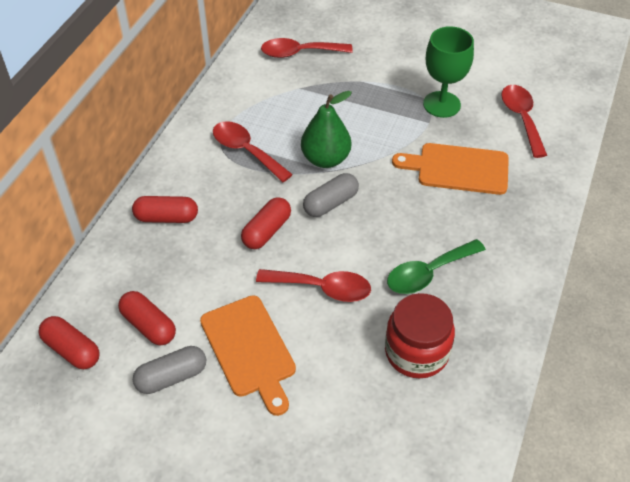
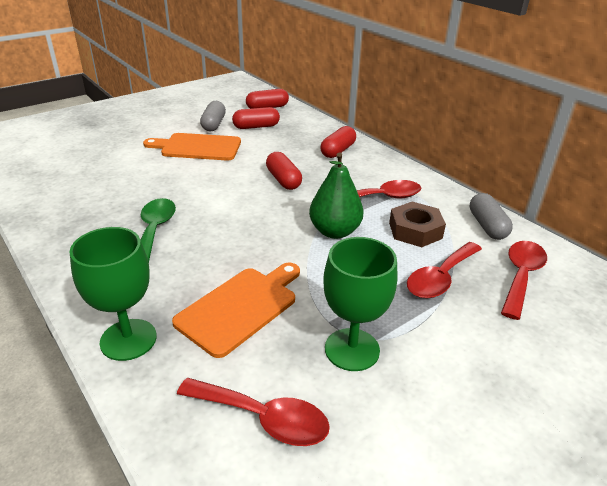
camera: 120 degrees right, 15 degrees down
(284, 115) = (415, 230): none -> brown nut
(322, 288) = (206, 183): red spoon -> red spoon (440, 278)
(330, 203) = (280, 215): grey capsule -> grey capsule (487, 226)
(416, 352) = (106, 198): red jar -> none
(537, 205) = (128, 339): none -> green goblet

